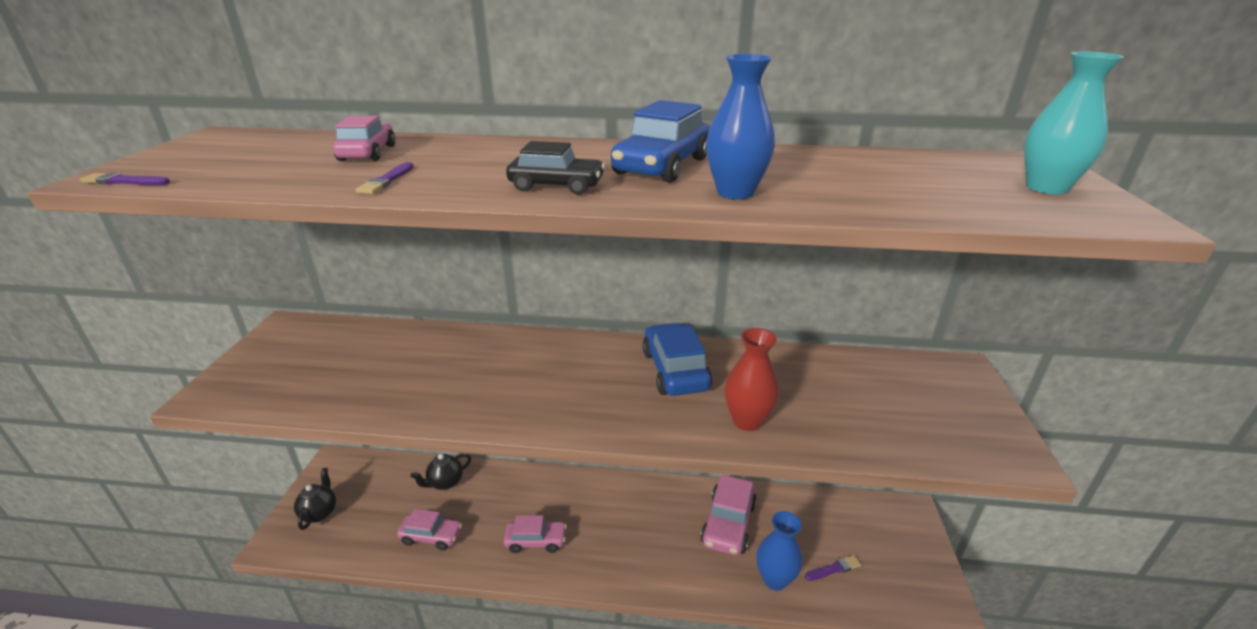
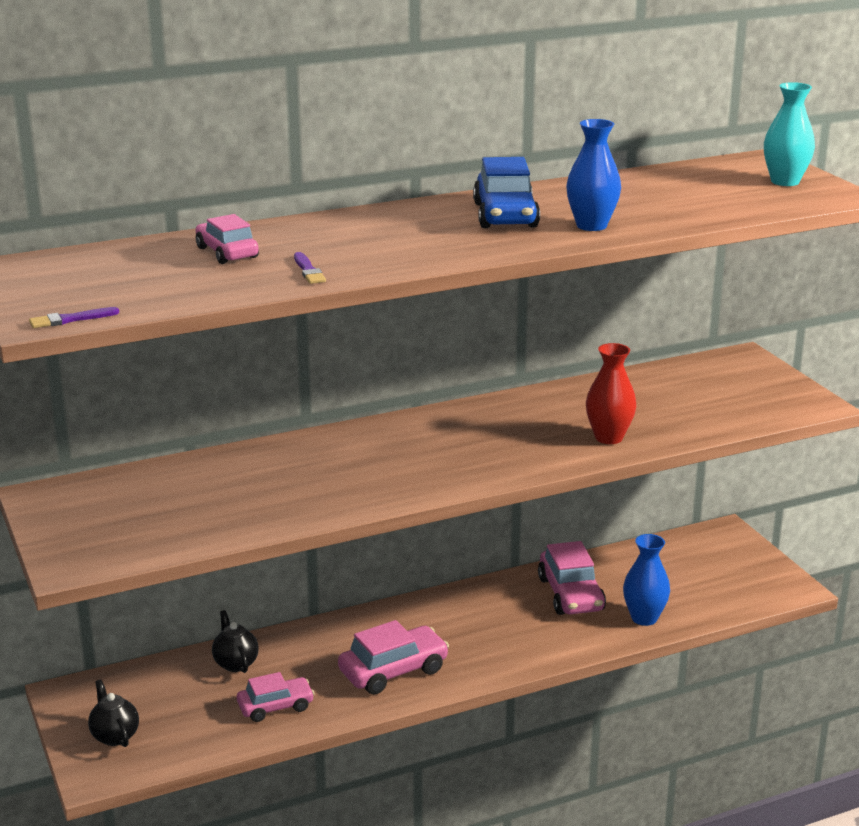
camera: 30 degrees left, 5 degrees down
(445, 482) = (235, 663): black teapot -> black teapot turned 135 degrees clockwise
(536, 541) = (393, 671): pink car -> pink car, size x1.50
(556, 186) = (454, 247): black car -> none
(675, 370) = (511, 421): blue car -> none
(834, 569) = (688, 593): purple brush -> none

